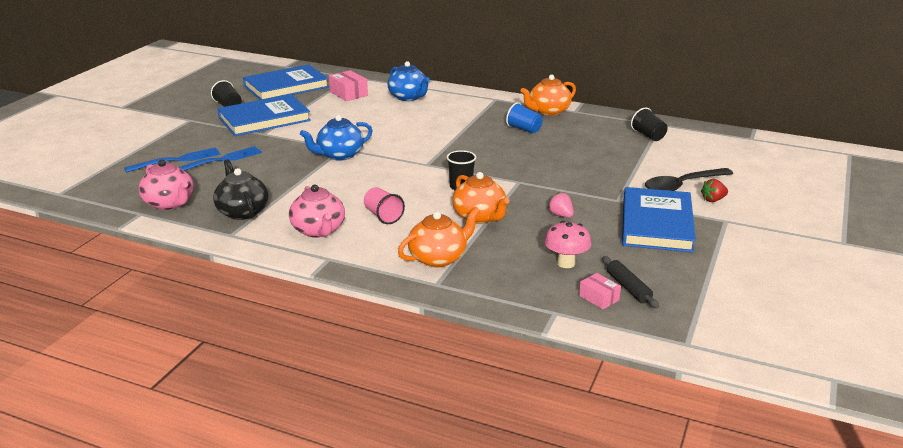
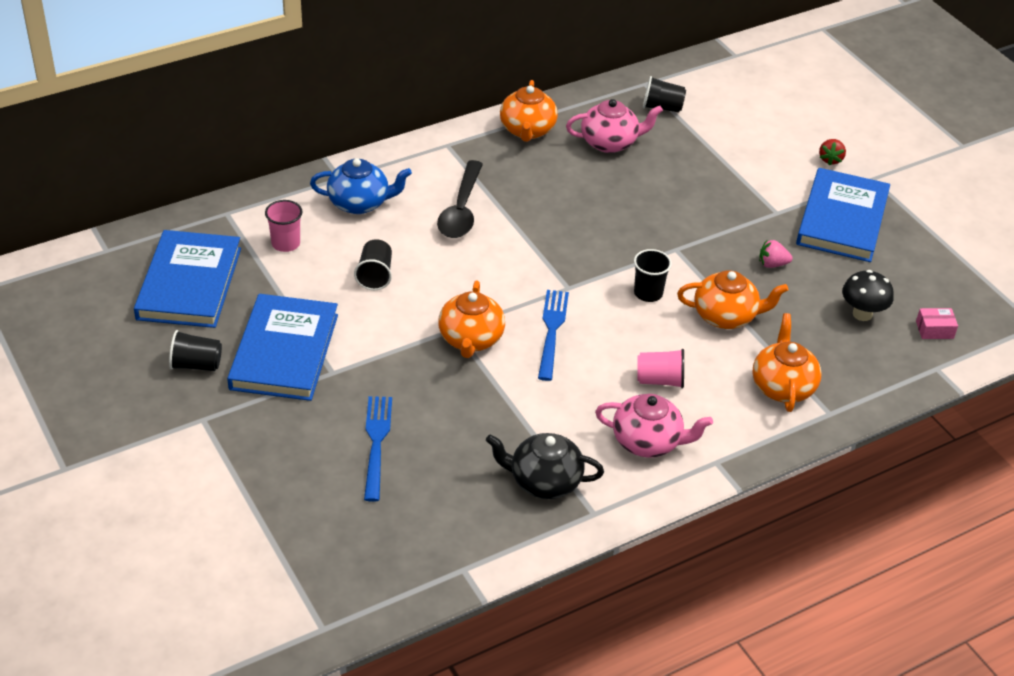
camera: 55 degrees left, 15 degrees up
(170, 203) = (460, 534): pink teapot -> pink teapot (610, 143)
(177, 160) = (332, 481): blue fork -> blue fork (552, 331)
(339, 155) = (471, 339): blue teapot -> orange teapot
(348, 94) = (286, 243): pink box -> pink cup
(356, 118) = (375, 275): none -> black cup
(524, 129) = (555, 173): blue cup -> none
(566, 263) = (862, 314): pink mushroom -> black mushroom
(628, 288) = (932, 303): black rolling pin -> none
(656, 224) = (842, 219): blue book -> blue book turned 60 degrees clockwise
(682, 185) = (786, 158): black spoon -> black spoon (461, 210)

